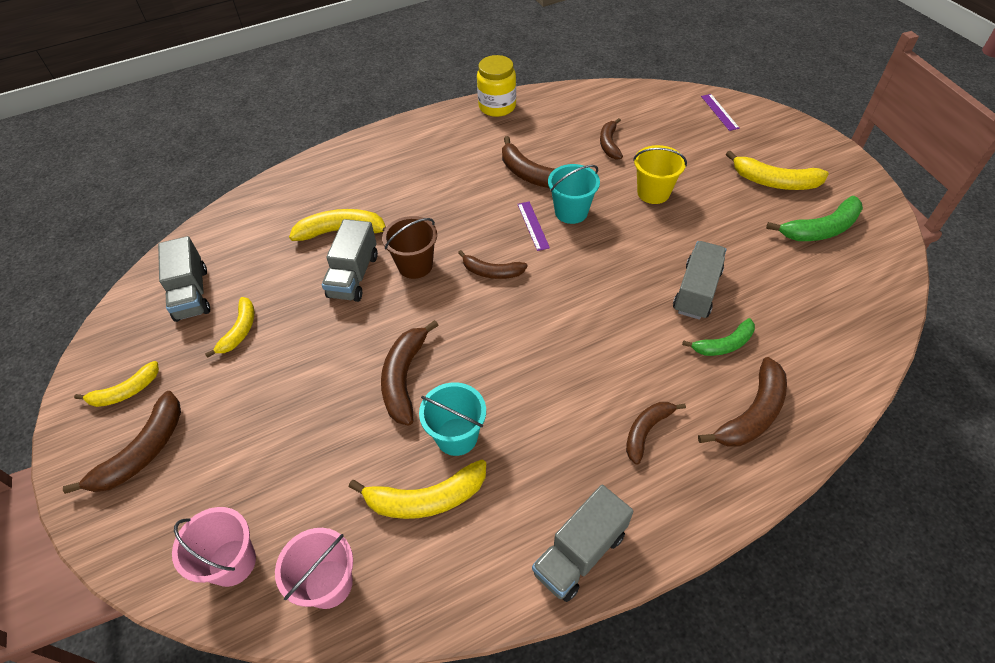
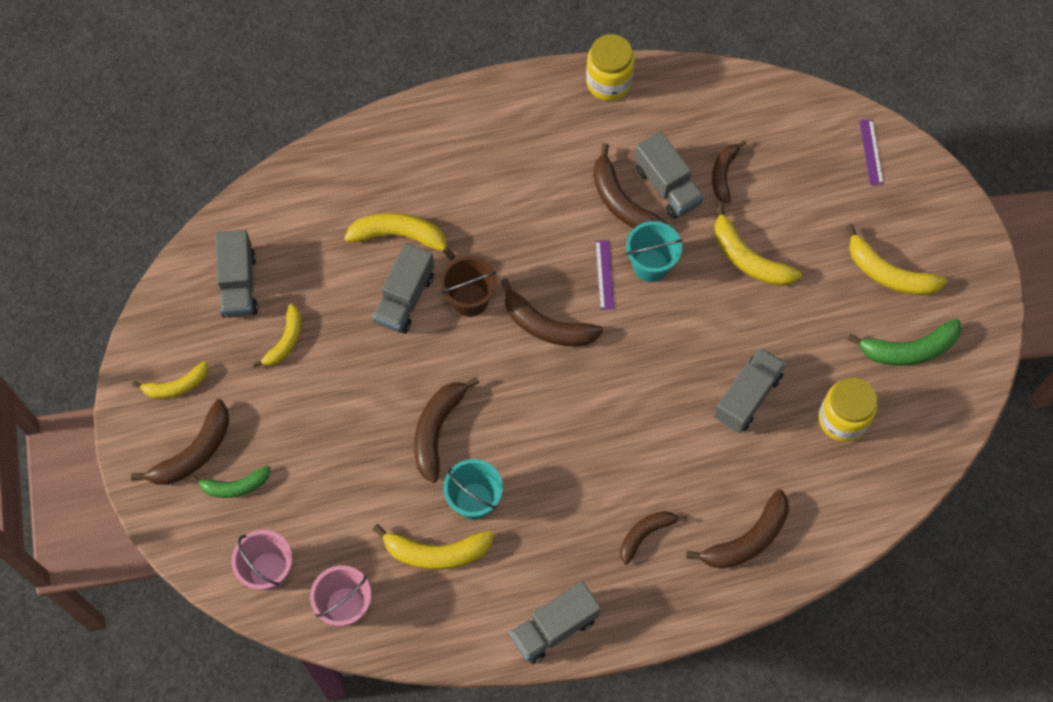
camera: 10 degrees right, 15 degrees up
(492, 272) = (547, 326): brown banana -> brown banana, size x1.52
(566, 159) = (667, 186): none -> grey truck
(653, 193) = (748, 258): yellow bucket -> yellow banana
(724, 344) = (750, 463): green banana -> green banana (235, 486)
(791, 291) = (842, 419): none -> yellow jar

